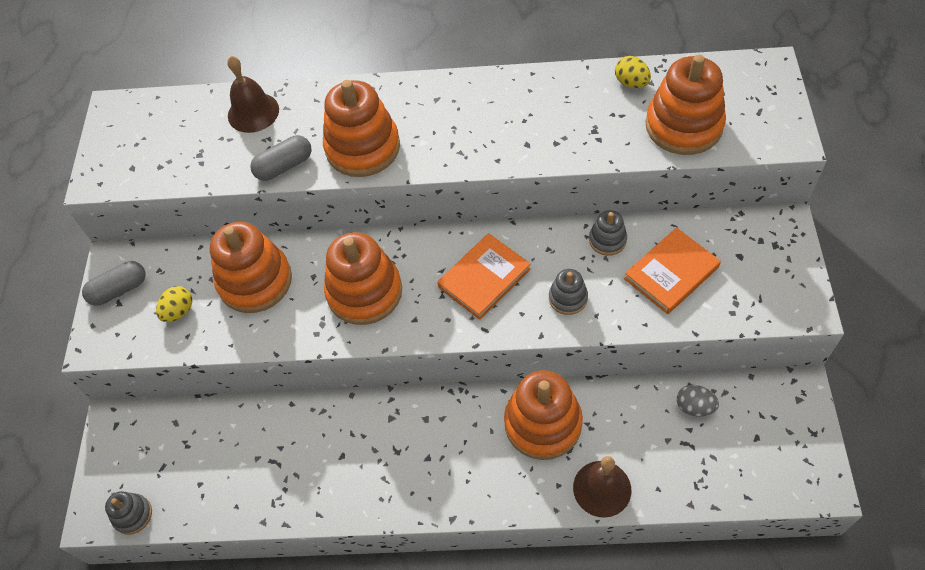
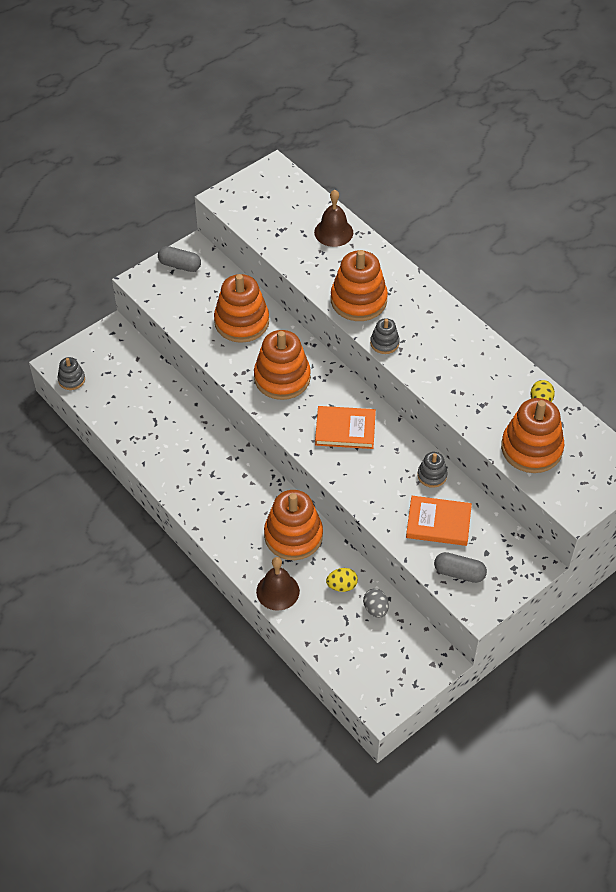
camera: 45 degrees right, 5 degrees down
(179, 311) = (191, 302): yellow egg -> yellow egg (342, 586)
(284, 166) = (310, 273): grey capsule -> grey capsule (459, 573)
(568, 298) = (370, 480): grey stacking toy -> grey stacking toy (384, 343)

